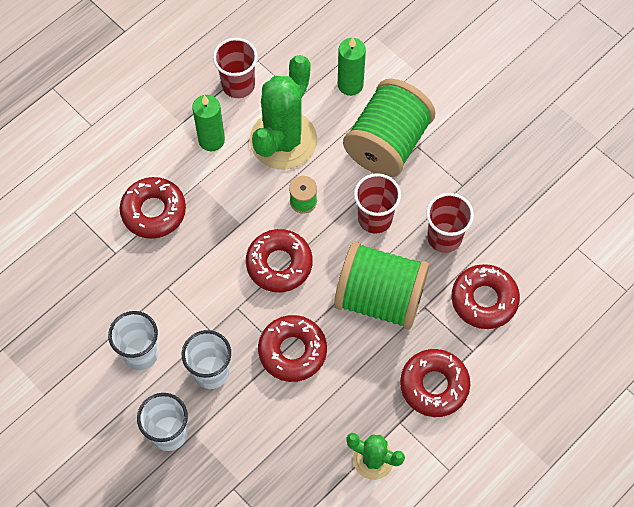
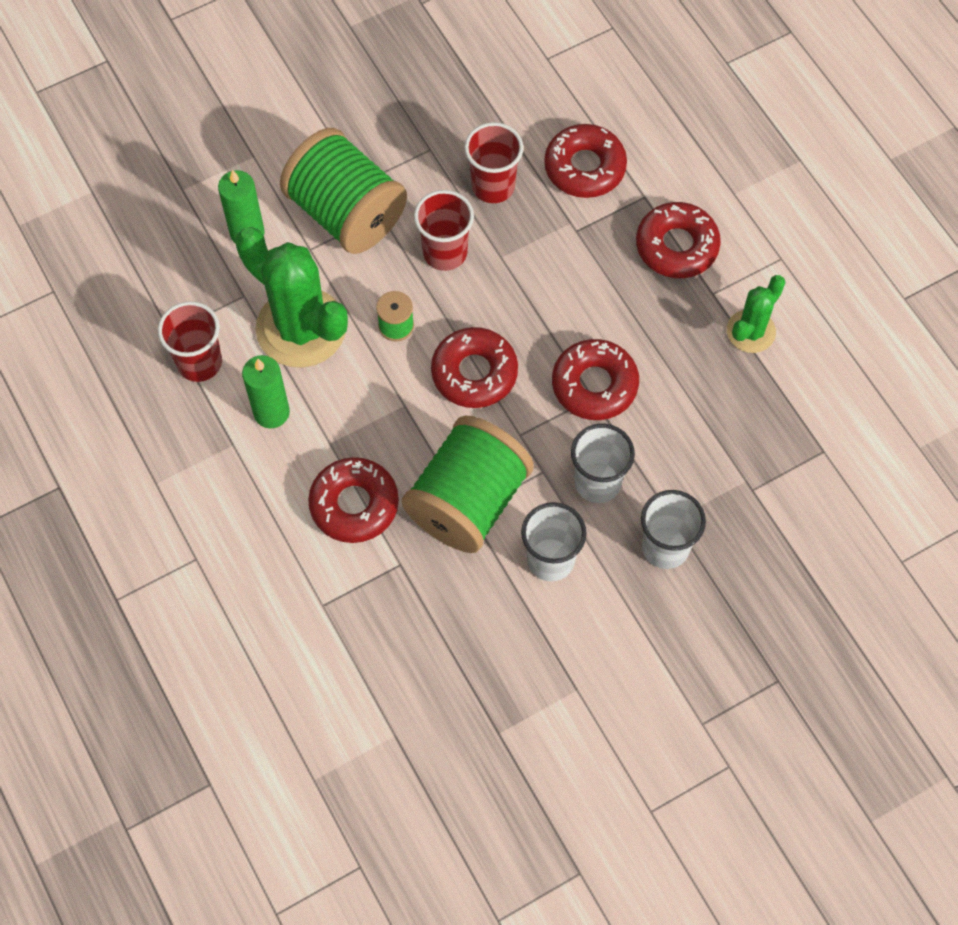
camera: 75 degrees left, 0 degrees up
(380, 298) = (551, 274): green spool -> green spool (468, 501)

